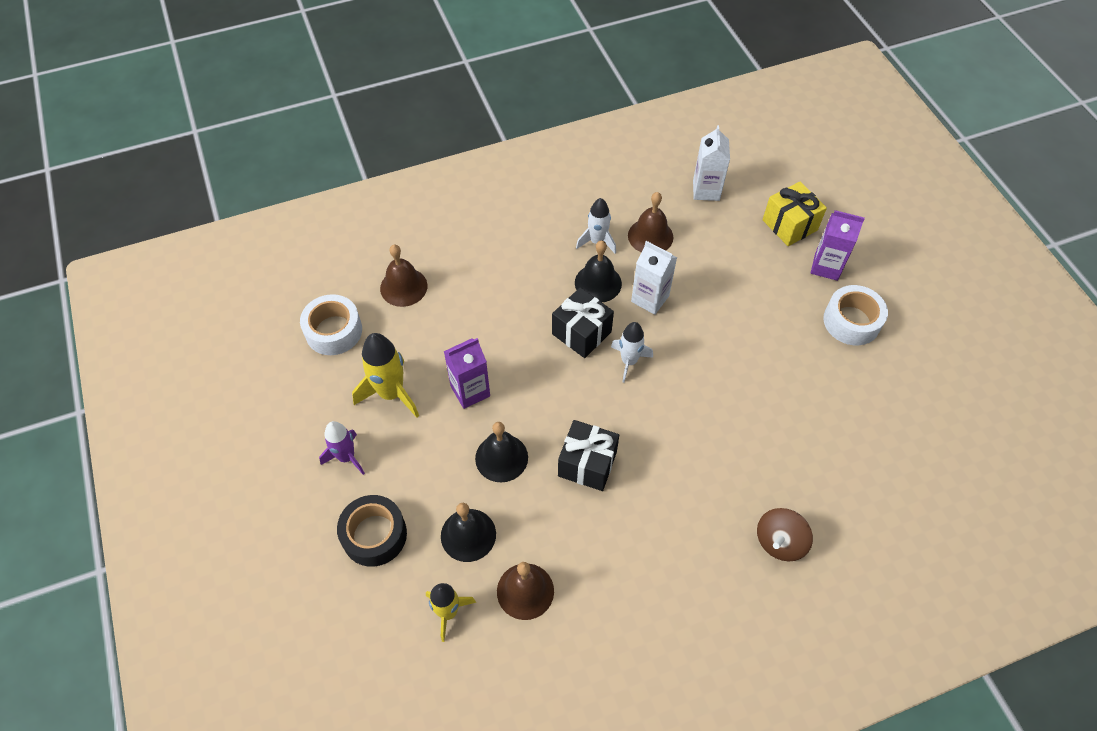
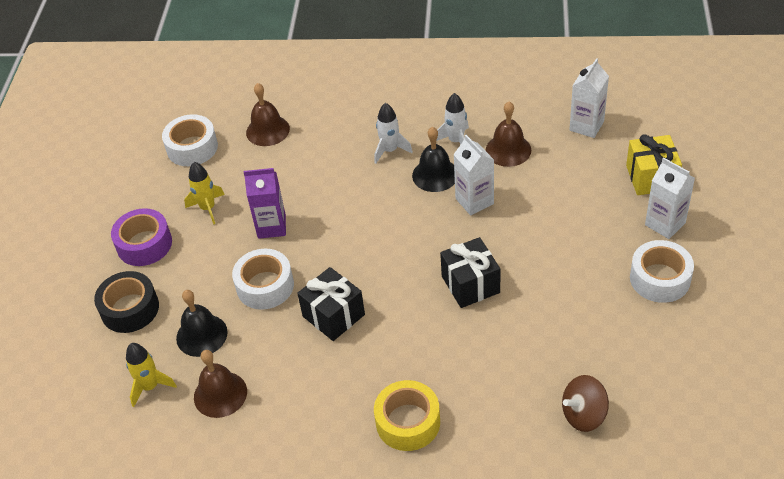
camera: 30 degrees right, 10 degrees down
(346, 457) = (144, 244): purple rocket -> purple tape
(391, 393) = (208, 208): yellow rocket -> yellow rocket, size x0.66
(501, 457) = (265, 286): black bell -> white tape
(581, 333) = (395, 210): black gift -> black gift (470, 284)
(629, 361) = (422, 246): white rocket -> white rocket (390, 150)
(719, 546) = (408, 422): none -> yellow tape
(779, 542) = (465, 439): brown spinning top -> brown spinning top (584, 415)
(826, 267) = (665, 224): purple carton -> white carton

